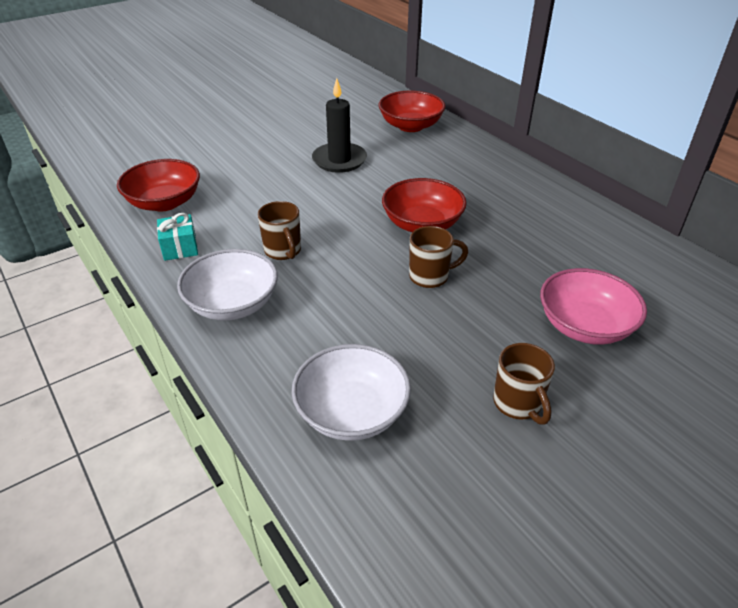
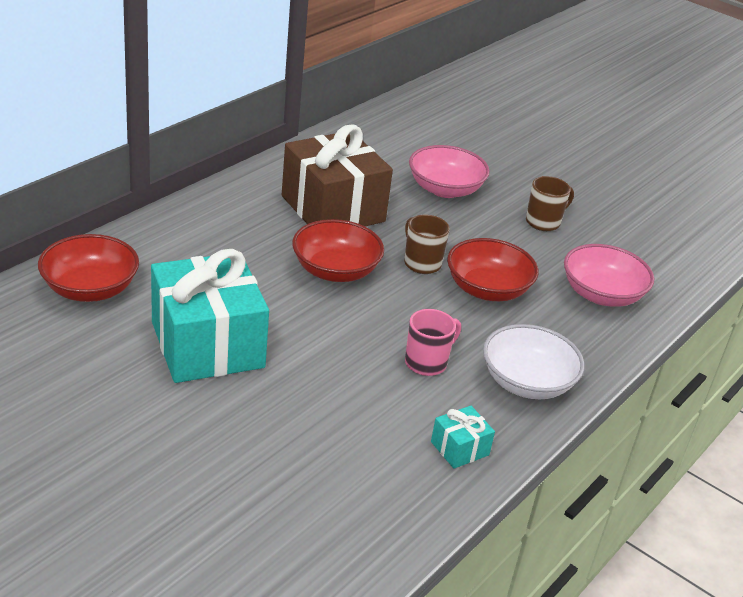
camera: 110 degrees left, 5 degrees down
(164, 202) = (371, 495): red bowl -> red bowl (487, 289)
(283, 251) = (427, 362): brown mug -> pink mug
(339, 160) = (207, 345): black candle -> turquoise gift
(352, 412) = (601, 294): white bowl -> pink bowl
(527, 237) = (333, 209): none -> brown gift

